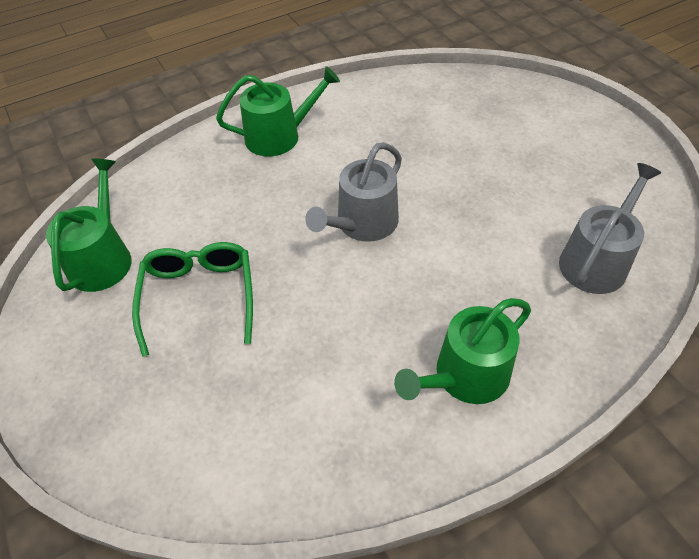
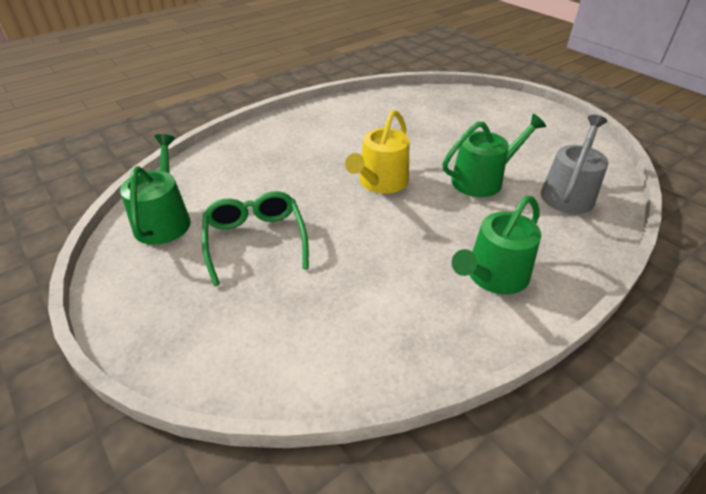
camera: 10 degrees left, 10 degrees down
(279, 136) = (298, 131): green watering can -> green watering can (482, 180)
(362, 224) = (380, 182): grey watering can -> yellow watering can

